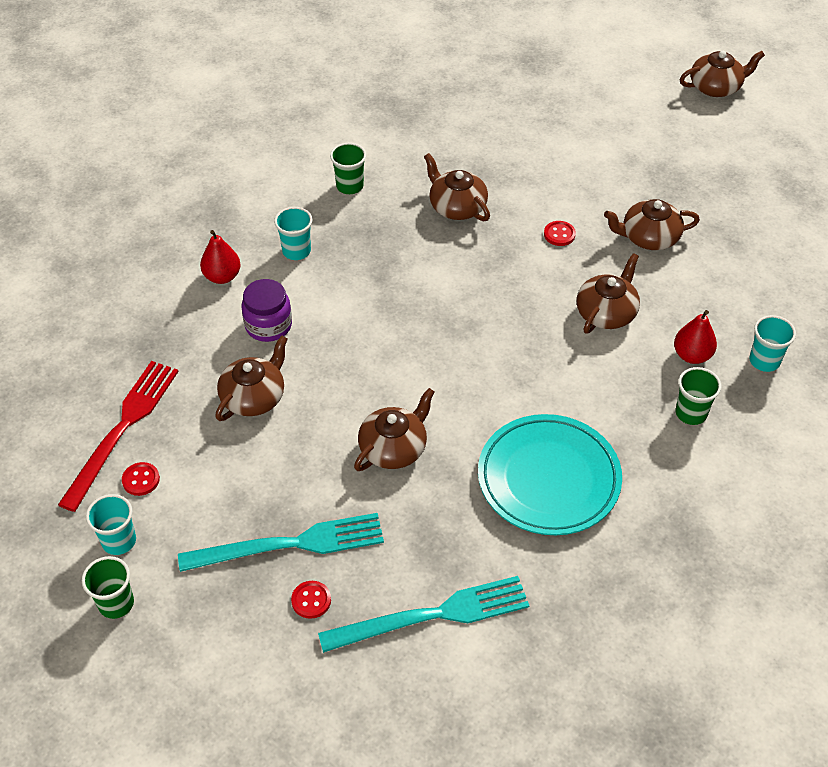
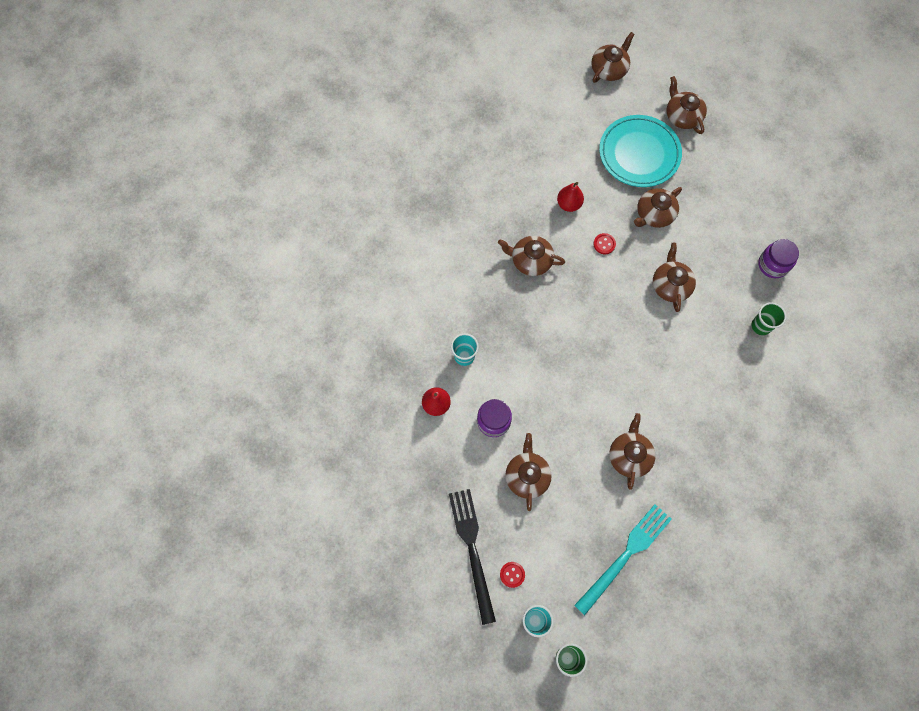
camera: 35 degrees left, 20 degrees up
(122, 429) = (472, 549): red fork -> black fork
(311, 600) = (663, 580): red button -> none
(349, 186) = (455, 285): green cup -> none
(432, 615) = (728, 544): turquoise fork -> none
(548, 479) = (722, 419): turquoise plate -> turquoise plate (639, 154)
(692, 355) = (735, 286): red pear -> red pear (569, 204)
(764, 361) = (773, 265): turquoise cup -> purple jar
(771, 166) = (682, 116): none -> brown teapot

